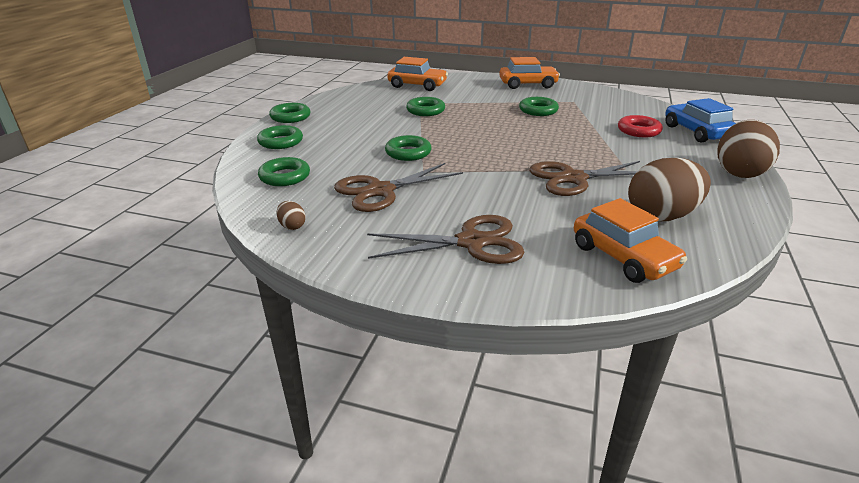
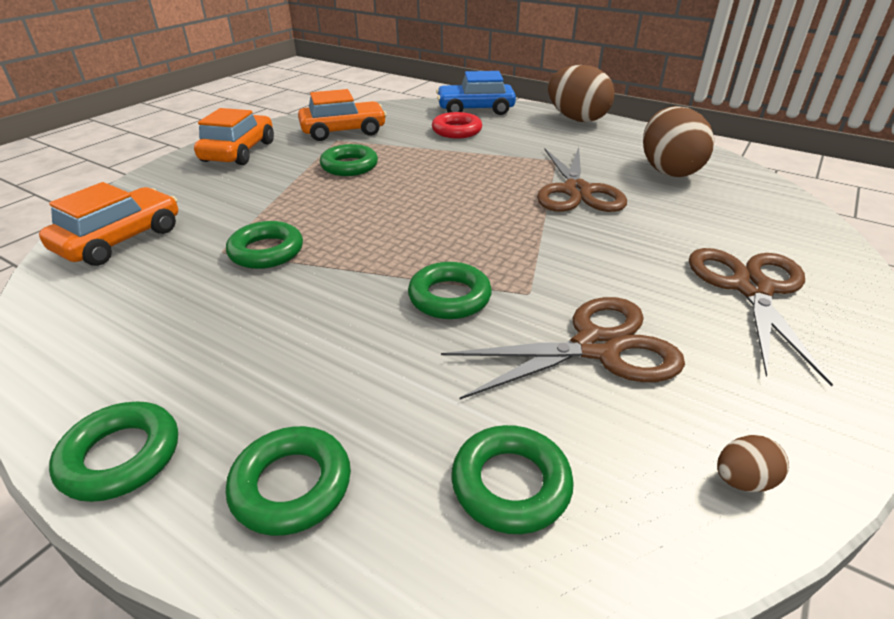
camera: 75 degrees left, 5 degrees up
(380, 191) = (597, 347): brown scissors -> brown scissors turned 90 degrees counterclockwise
(623, 257) = (757, 207): orange car -> orange car (343, 131)

